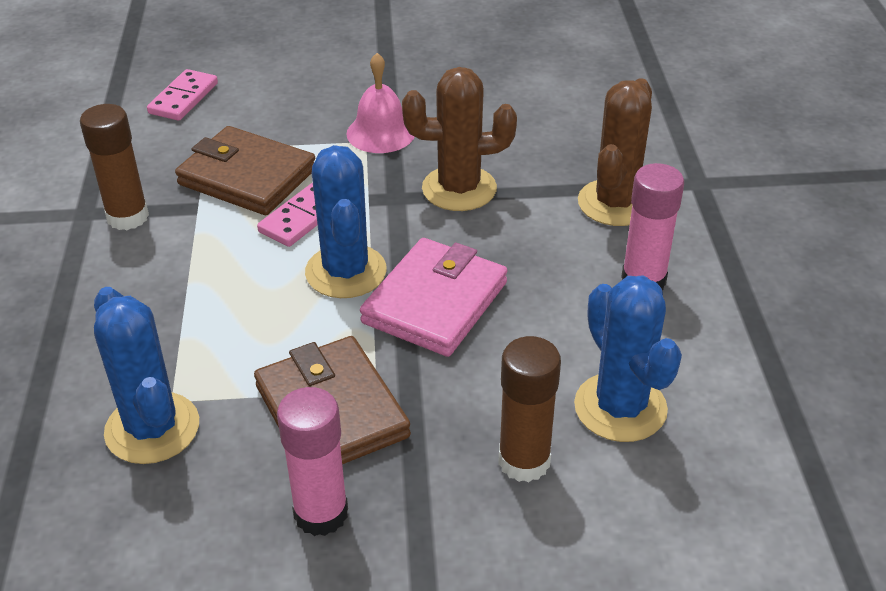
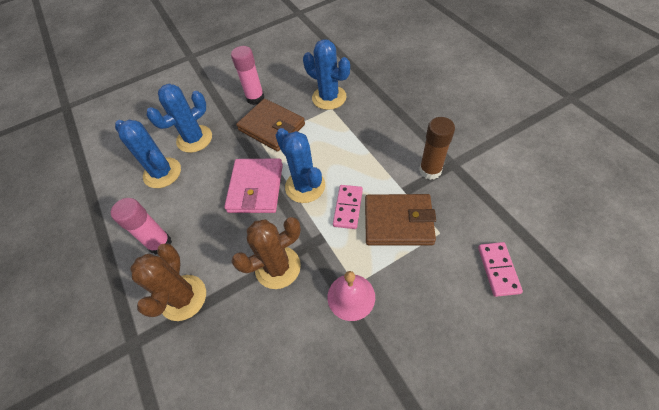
camera: 160 degrees right, 15 degrees up
(524, 461) = (194, 139): brown glue stick -> blue cactus

